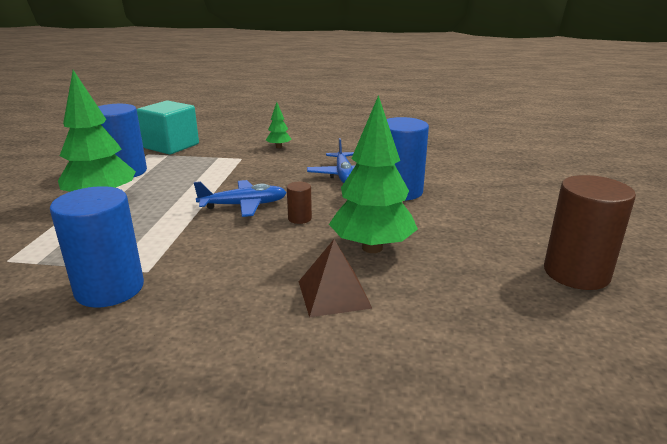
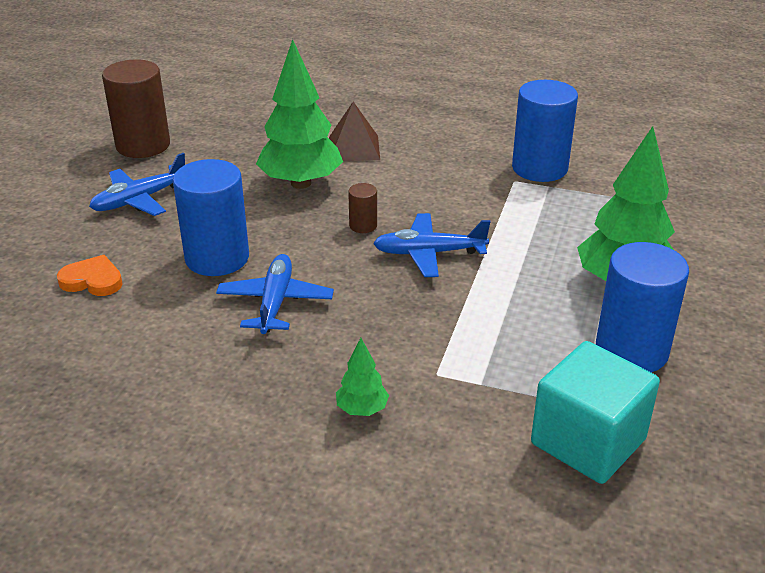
camera: 170 degrees left, 10 degrees up
(468, 176) = (92, 280): none -> orange heart
(503, 221) = (139, 200): none -> blue plane

